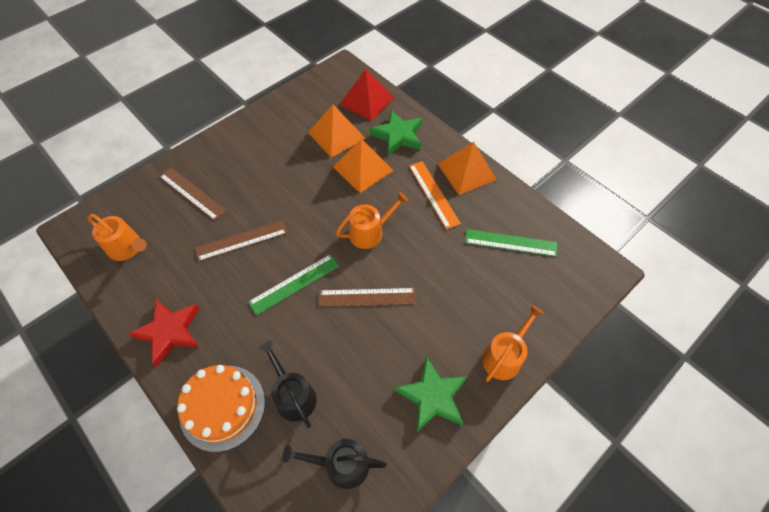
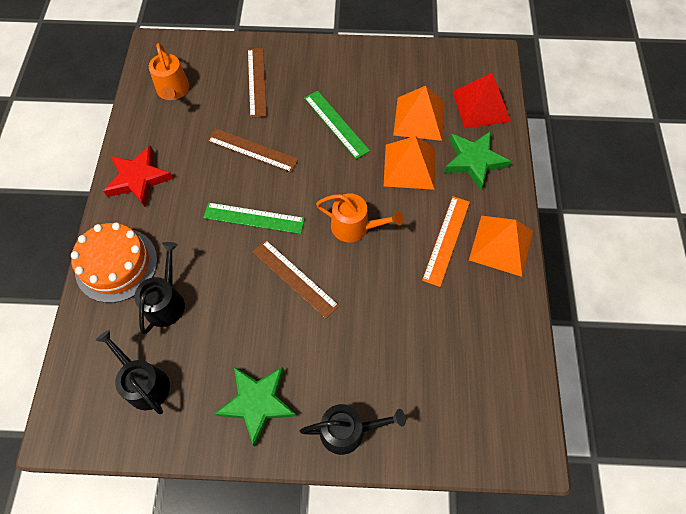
camera: 45 degrees right, 5 degrees up
(504, 356) = (348, 430): orange watering can -> black watering can
(510, 242) = (467, 343): green ruler -> green ruler (336, 124)

